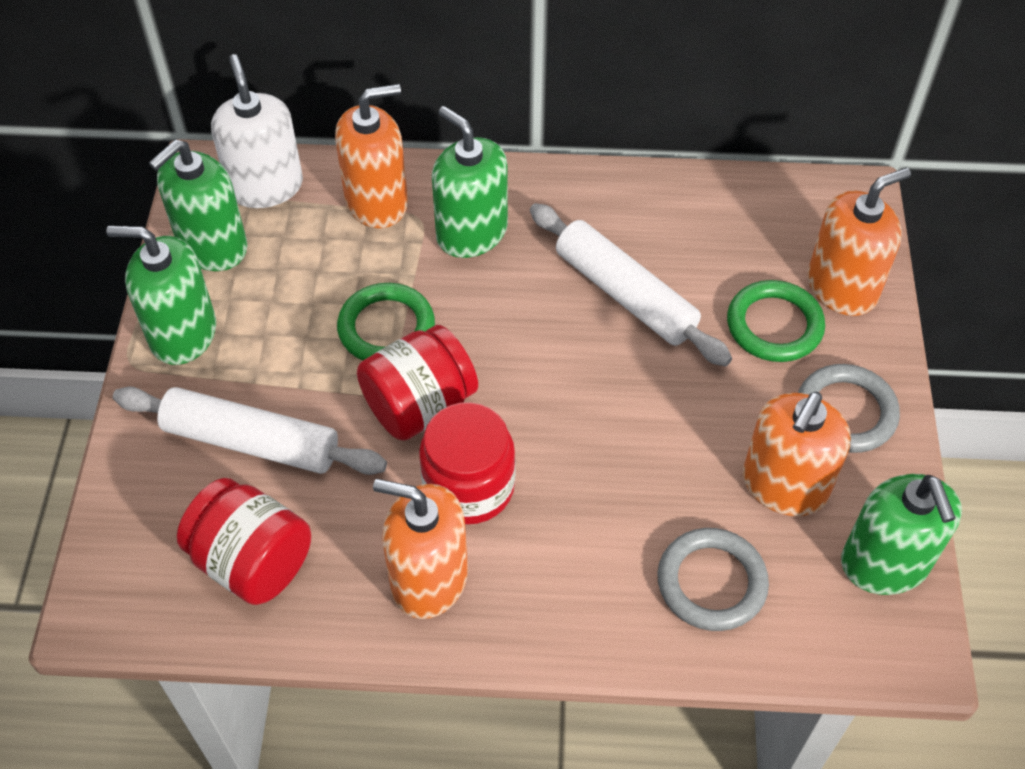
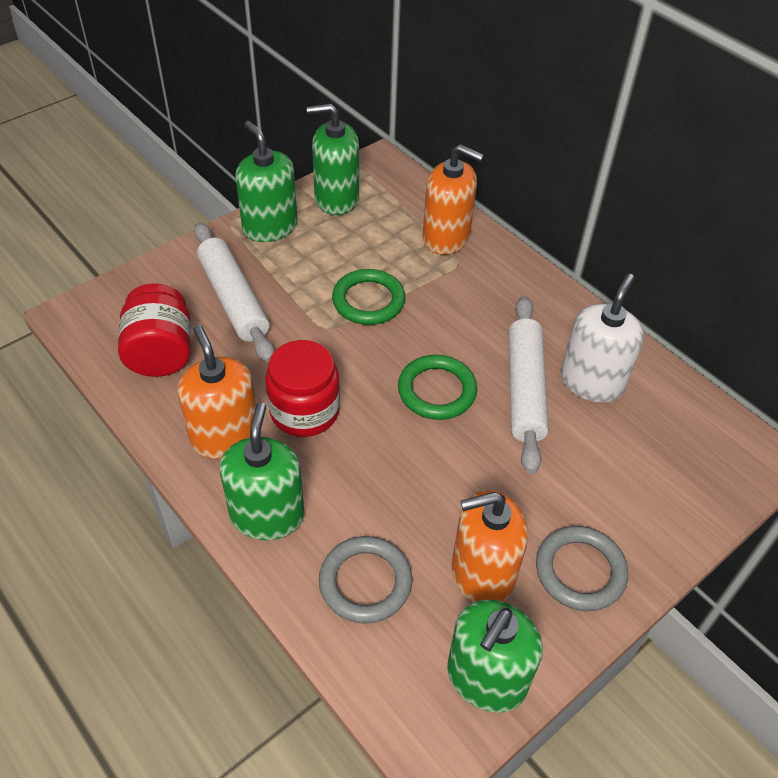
camera: 45 degrees right, 5 degrees down
(265, 186) = (399, 190): white soap dispenser -> white soap dispenser (591, 382)
(419, 406) = (334, 351): red jar -> none
(471, 233) = (477, 290): green soap dispenser -> green soap dispenser (267, 515)
(774, 325) = (599, 482): green ring -> green ring (437, 391)
(842, 287) = (677, 500): orange soap dispenser -> none

